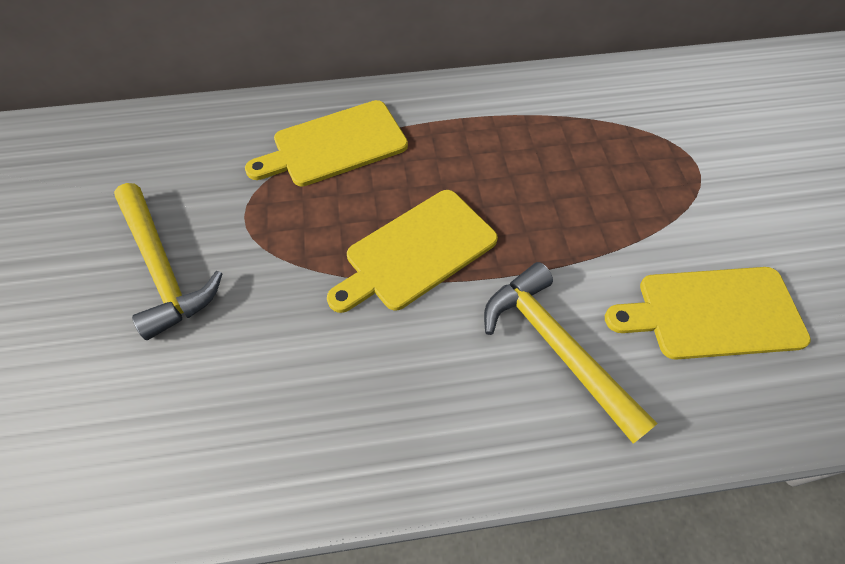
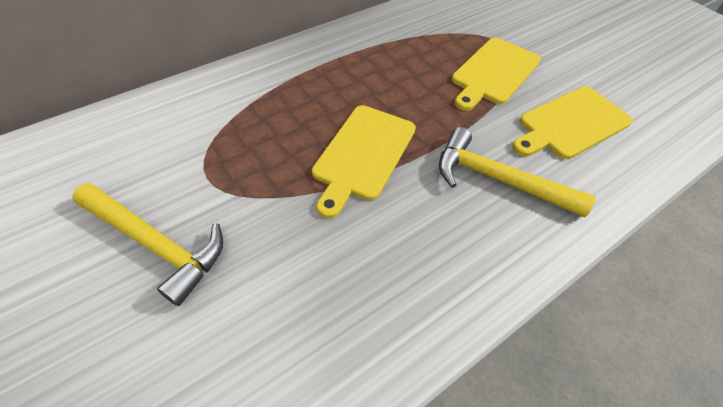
camera: 30 degrees left, 5 degrees down
(335, 145) = (251, 103): yellow cutting board -> yellow cutting board (494, 72)

